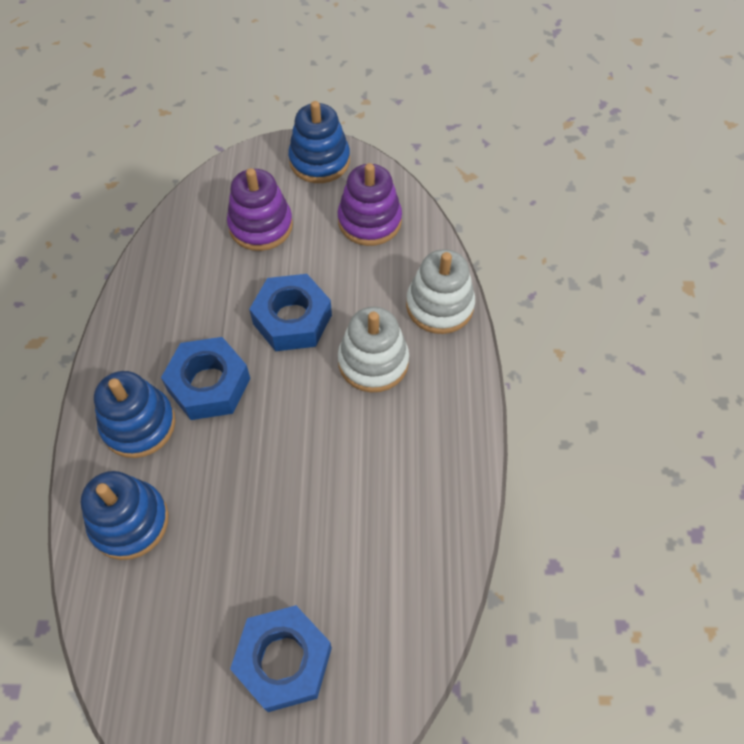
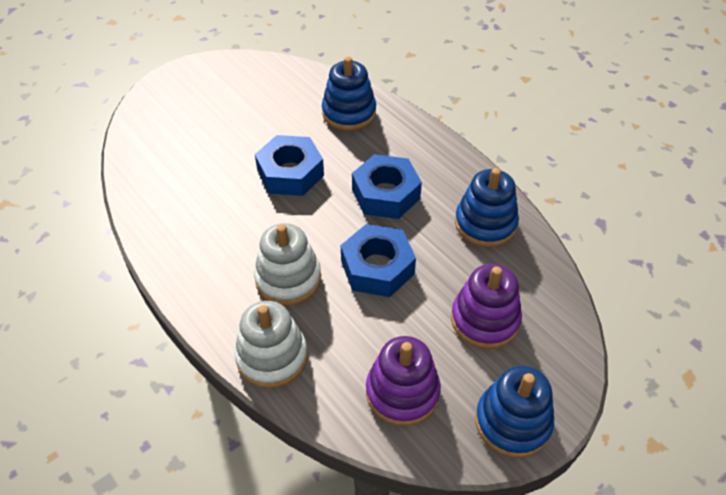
camera: 140 degrees right, 10 degrees down
(138, 424) = (401, 150): blue stacking toy -> blue stacking toy (485, 224)
(283, 660) = (204, 114): blue nut -> blue nut (290, 173)

